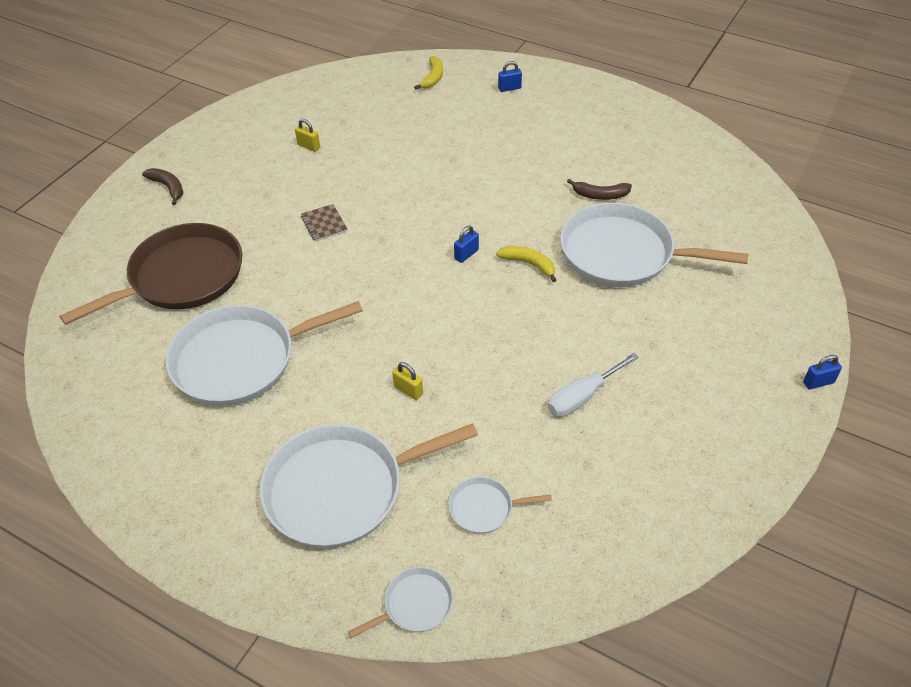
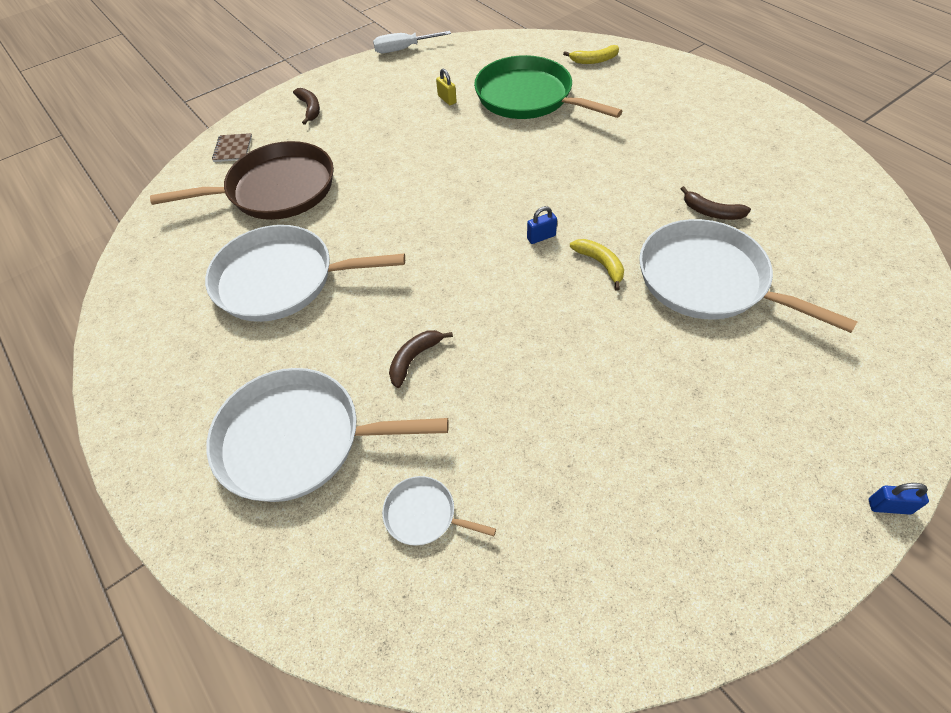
camera: 25 degrees right, 5 degrees up
(324, 224) = (422, 173): brown notebook -> brown notebook (233, 149)
(388, 127) = (528, 97): none -> green pan
(408, 390) = (414, 359): yellow padlock -> brown banana
(415, 605) = (299, 596): white pan -> none
(433, 77) = (594, 60): yellow banana -> yellow banana turned 45 degrees clockwise
(509, 88) = (665, 85): blue padlock -> none
(583, 396) = (590, 426): white screwdriver -> white screwdriver (403, 49)

